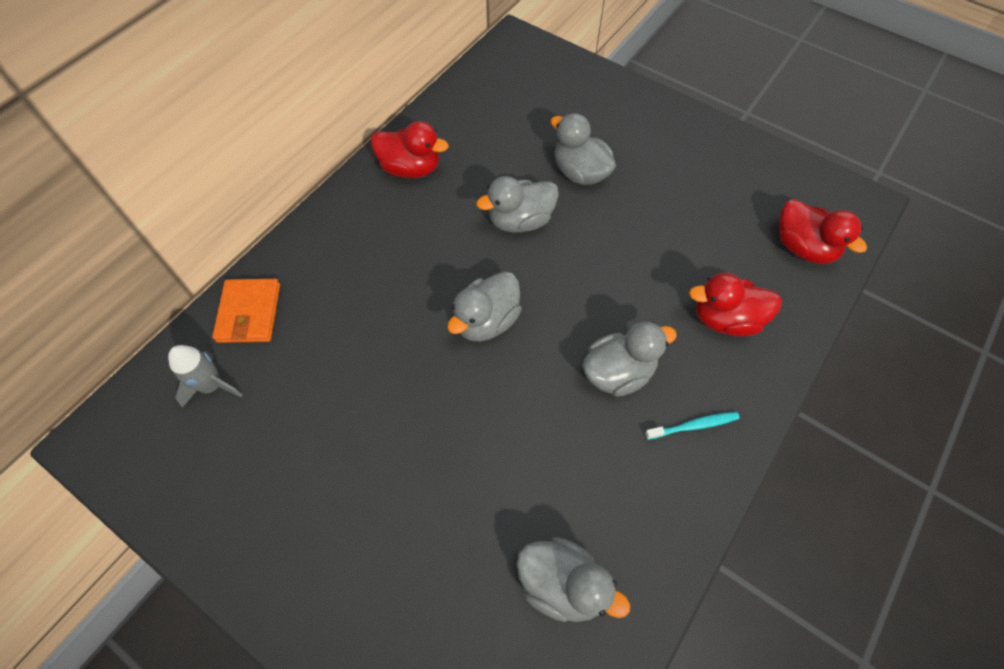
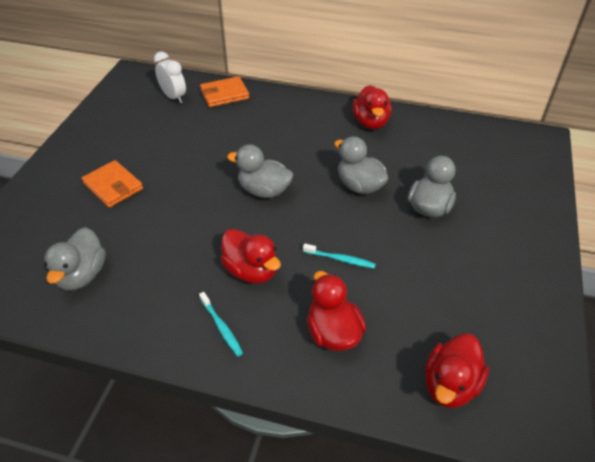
camera: 70 degrees right, 15 degrees down
(212, 386) = (173, 97): grey rocket -> white clock
(392, 515) = (113, 186): none -> orange wallet
(618, 372) = (251, 271): grey duck -> red duck
(628, 279) = (340, 259): none -> turquoise toothbrush

